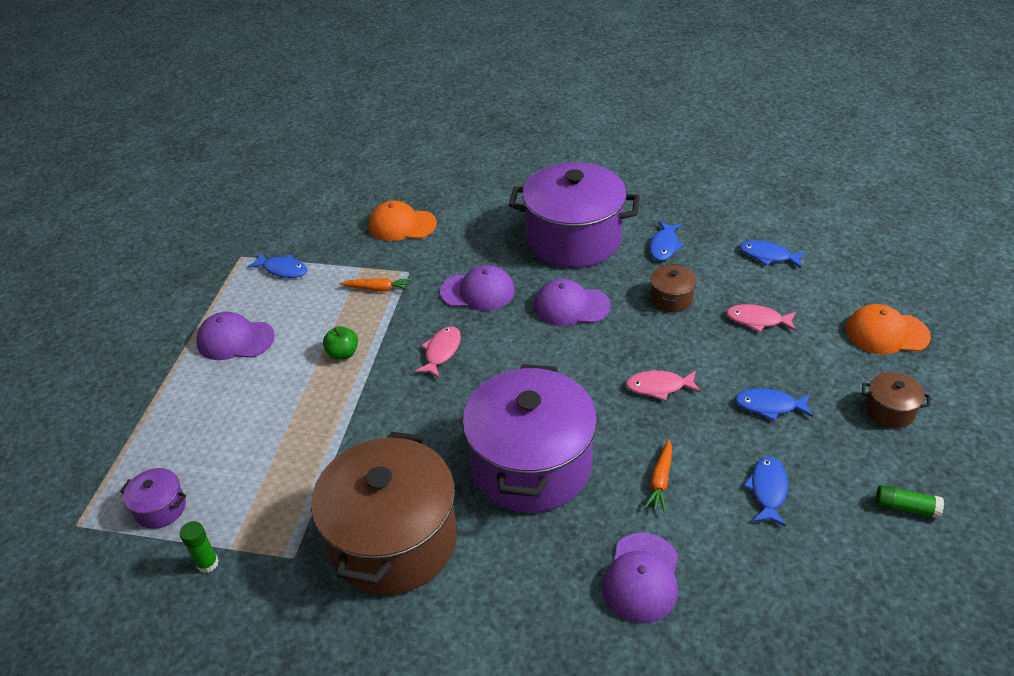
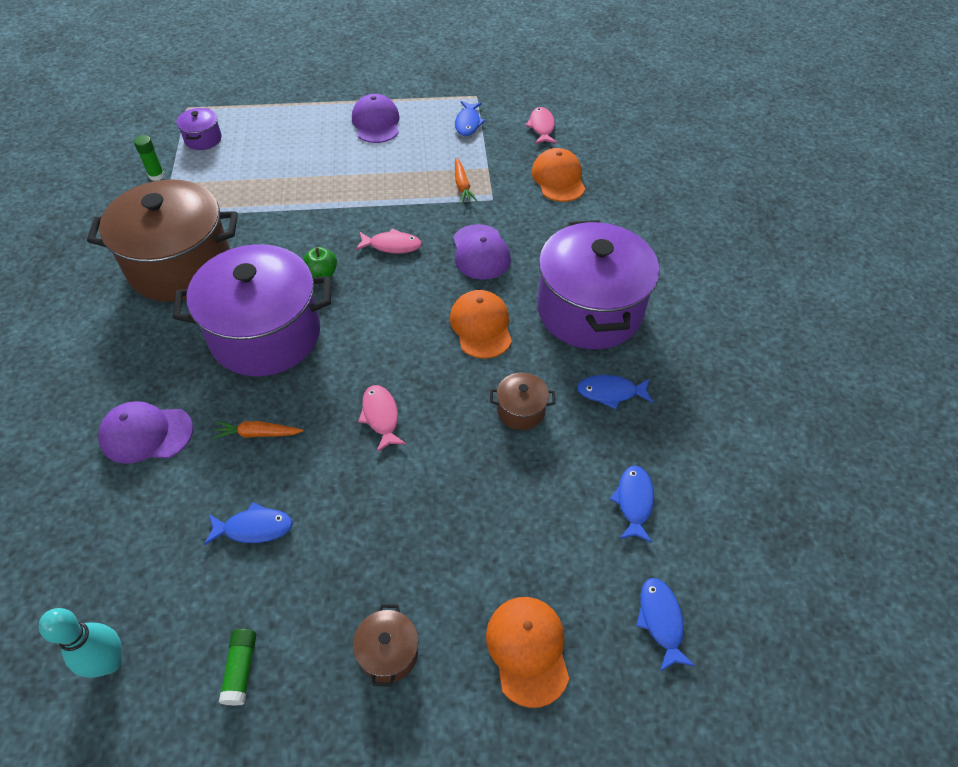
camera: 70 degrees right, 10 degrees up
(343, 353) = (375, 186): green apple -> green apple (322, 274)
(571, 306) = (481, 326): purple cap -> orange cap
(757, 320) = (509, 499): pink fish -> pink fish (541, 127)
(769, 406) = (372, 521): blue fish -> blue fish (660, 620)
(901, 609) = (110, 662): none -> turquoise bowling pin

